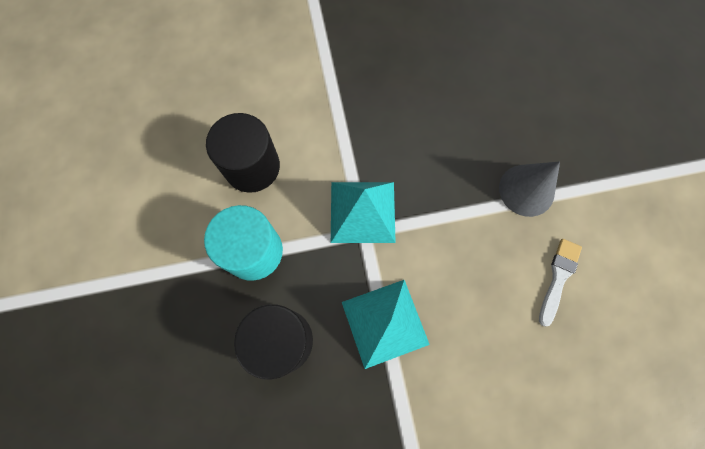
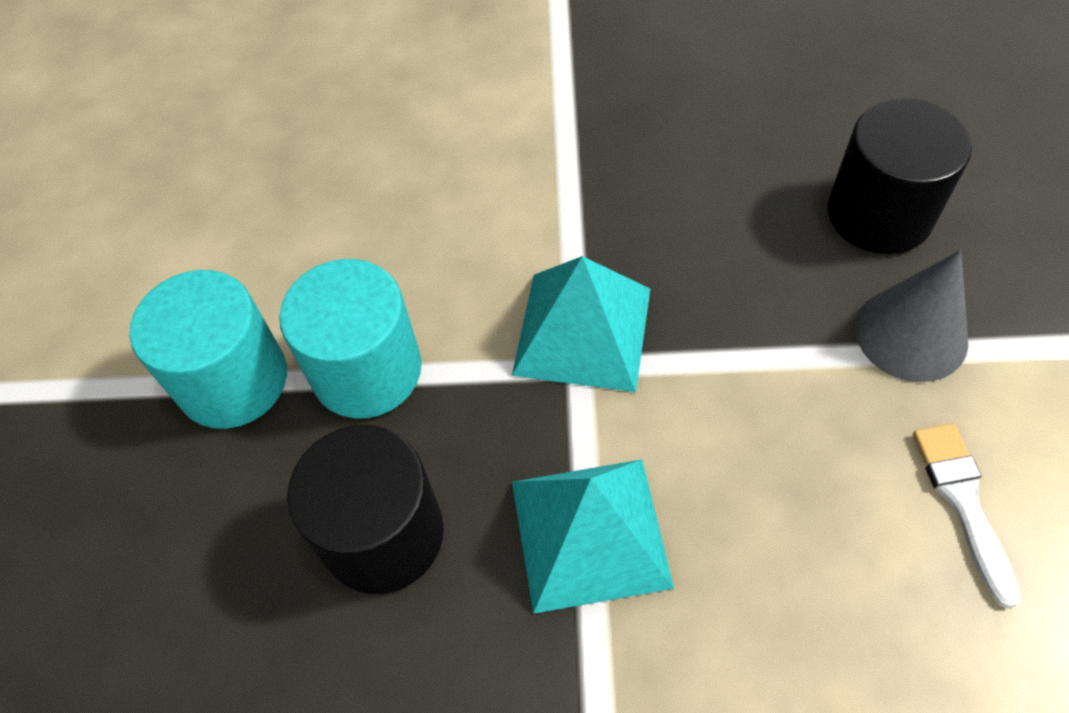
camera: 15 degrees right, 15 degrees down
(182, 268) = (233, 380): none -> turquoise cylinder
(252, 167) = (397, 234): black cylinder -> black cylinder (879, 214)
(558, 277) = (962, 502): white brush -> white brush turned 45 degrees counterclockwise

